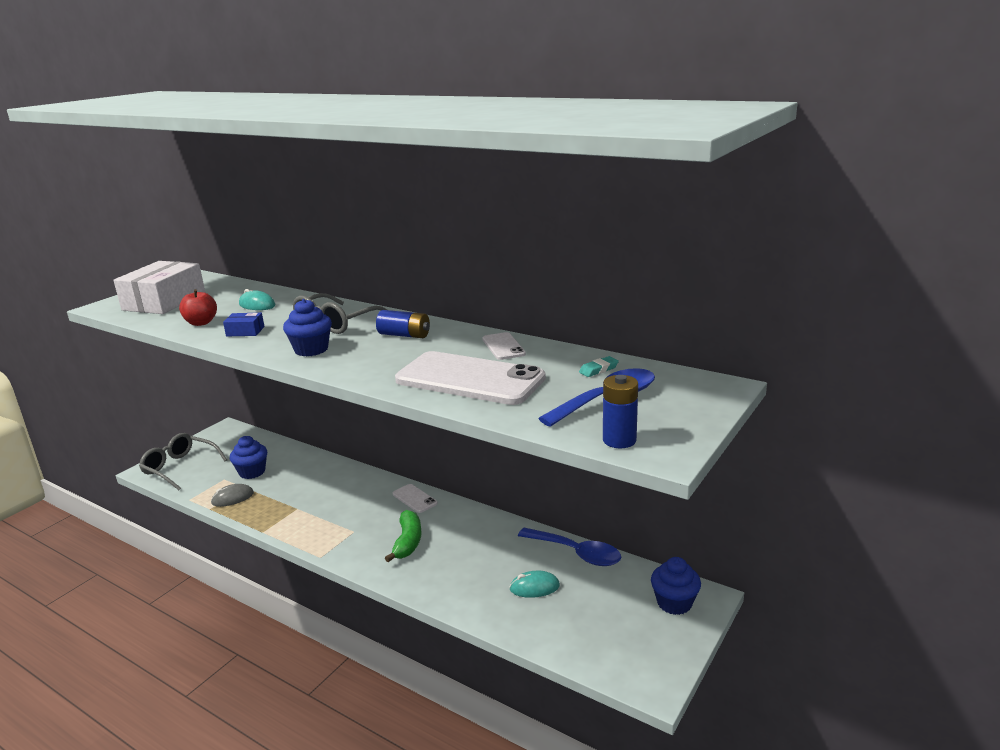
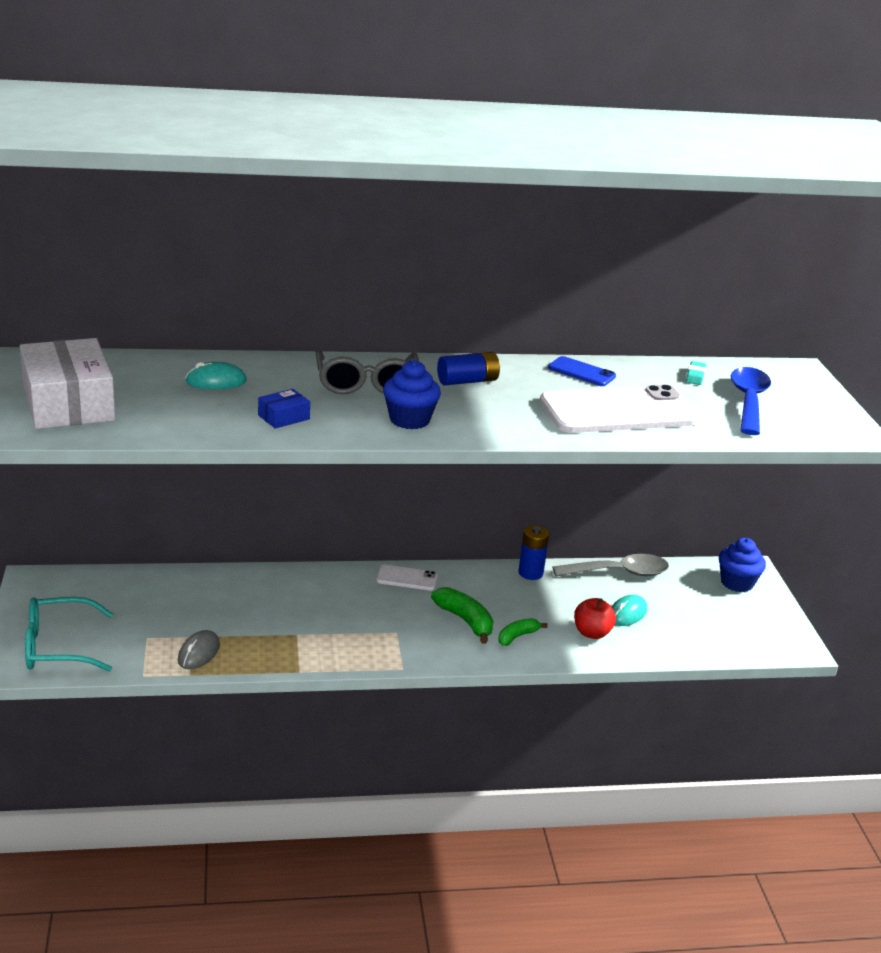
camera: 45 degrees left, 5 degrees up
(179, 467) = (57, 647): grey glasses -> turquoise glasses
(201, 323) = (199, 420): red apple -> red apple (592, 633)
(252, 472) = (170, 617): blue cupcake -> none
(426, 568) = (517, 636): none -> green banana
(503, 346) = (581, 372): white phone -> blue phone
(576, 553) = (618, 572): blue spoon -> grey spoon
(619, 440) = (814, 432): blue battery -> blue battery (530, 573)

